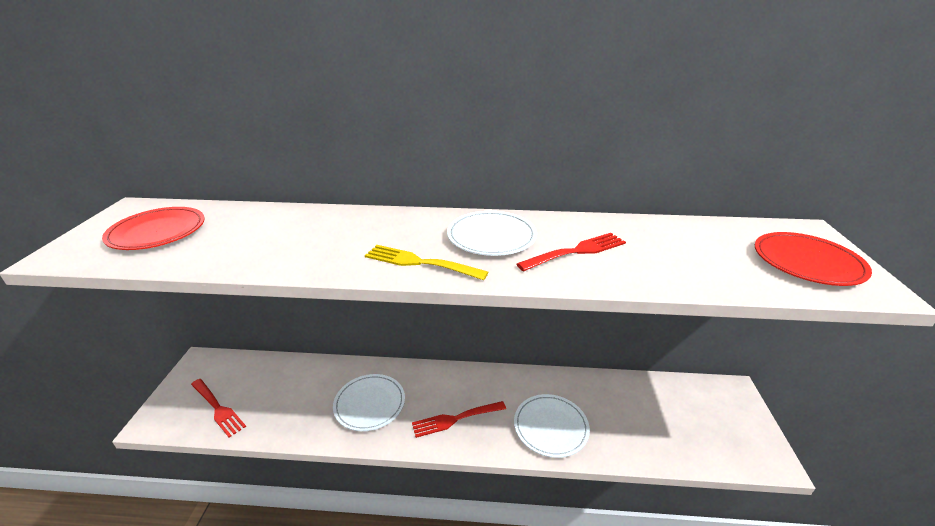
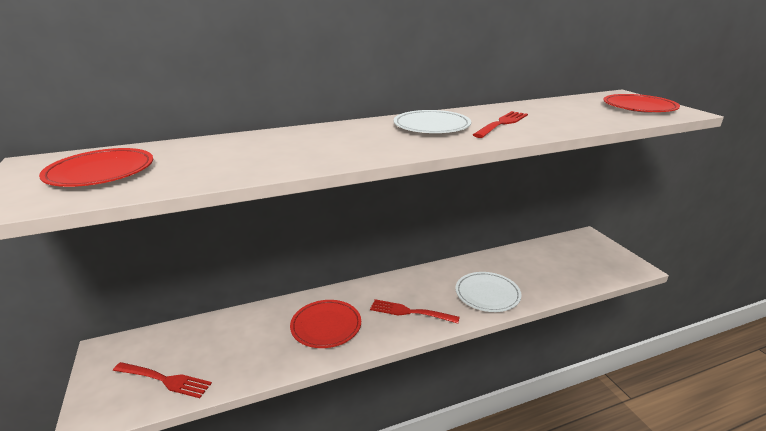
camera: 25 degrees left, 5 degrees down
(369, 404) = (326, 326): white plate -> red plate
(421, 263) = (399, 147): yellow fork -> none
(456, 418) = (411, 312): red fork -> red fork turned 60 degrees clockwise

